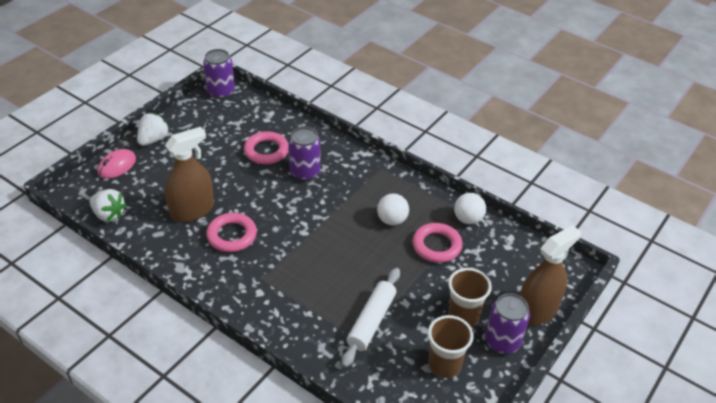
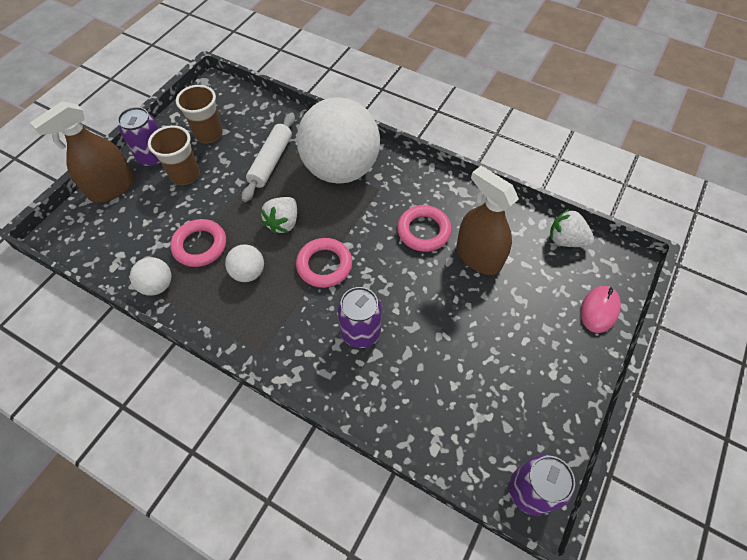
camera: 175 degrees right, 15 degrees up
(153, 139) = (579, 363): white strawberry -> white strawberry (283, 223)
(192, 210) = (478, 257): brown spray bottle -> brown spray bottle turned 90 degrees clockwise
(266, 151) = (420, 363): pink ring -> pink ring (324, 265)
(297, 304) = (340, 169): none -> white ball

